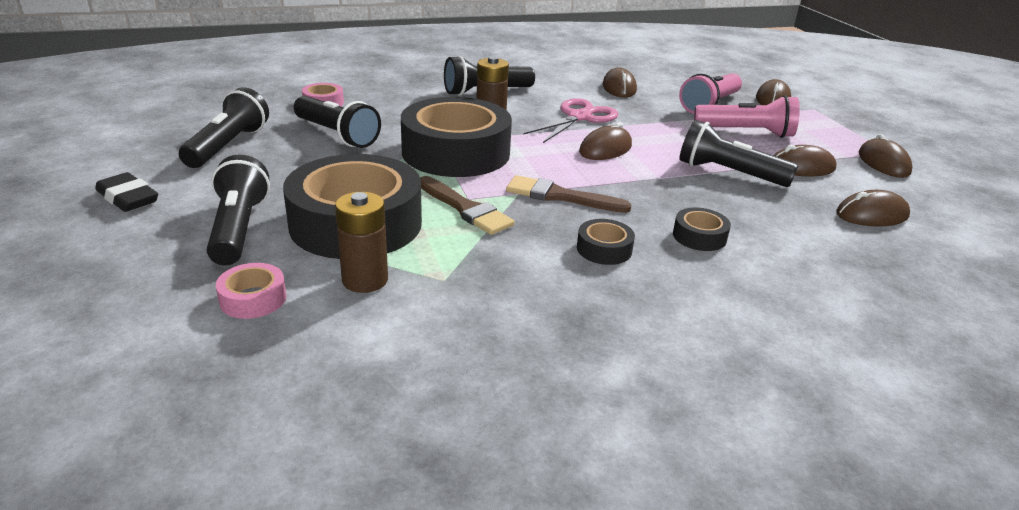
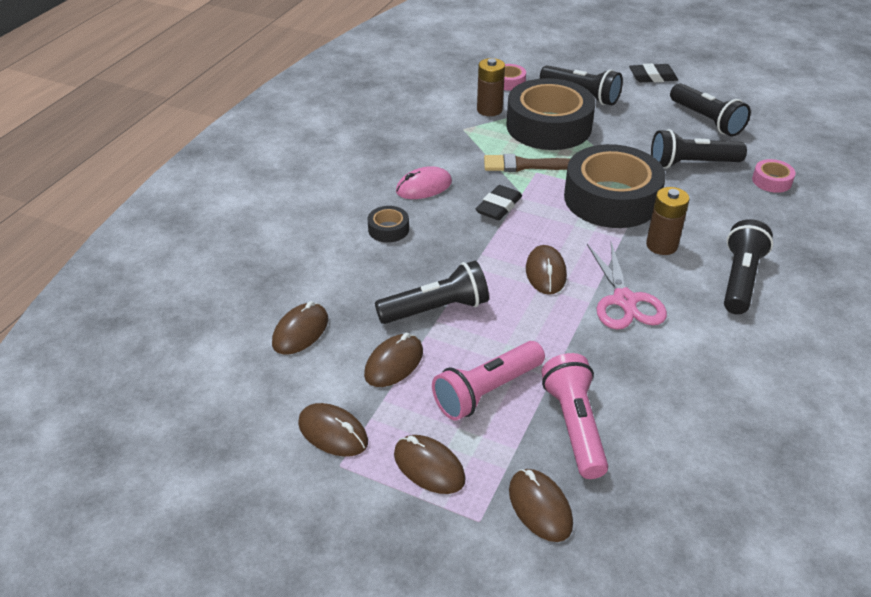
camera: 135 degrees right, 10 degrees up
(560, 196) = (498, 207): brown brush -> black eraser
(604, 249) = (424, 187): black tape -> pink mouse
(619, 88) = (684, 386): brown mouse -> brown mouse (429, 467)

